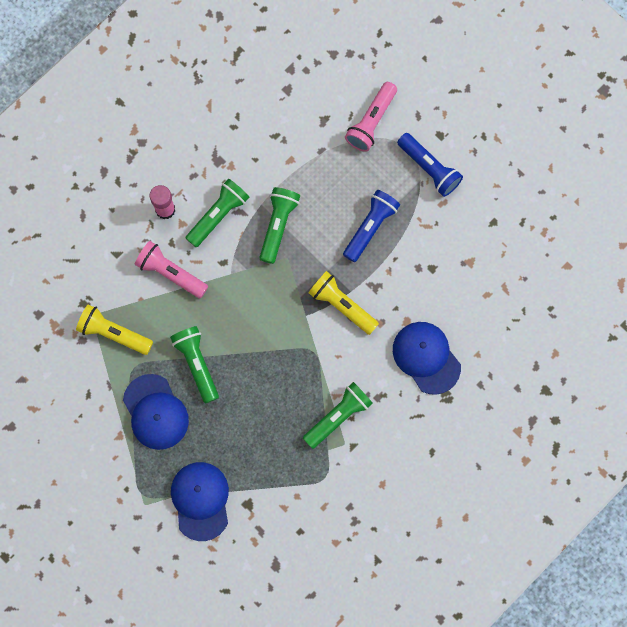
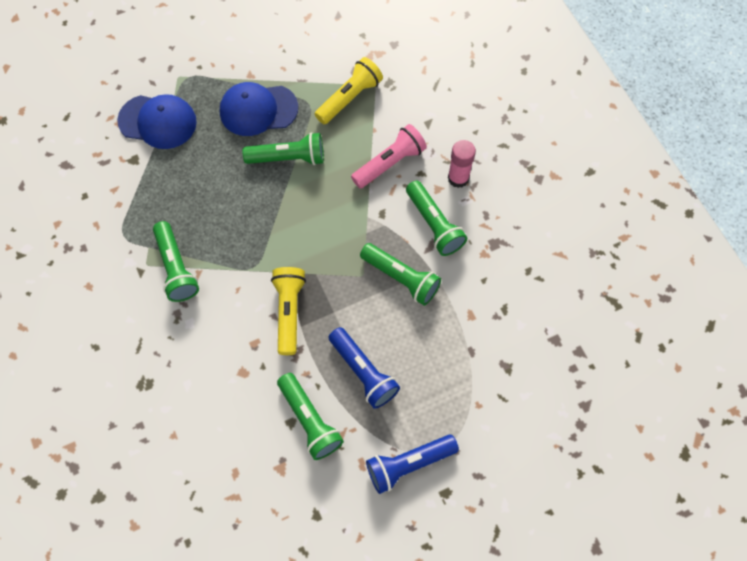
camera: 110 degrees right, 10 degrees down
(342, 305) = (289, 312): yellow flashlight -> yellow flashlight turned 60 degrees counterclockwise
(371, 121) = (488, 419): pink flashlight -> none
(425, 254) = (309, 420): none -> green flashlight
(426, 357) = (195, 378): blue cap -> none

